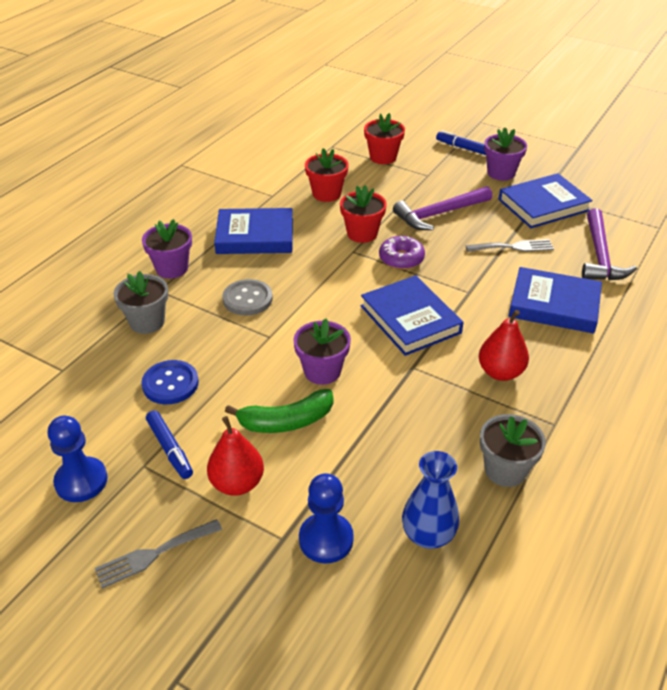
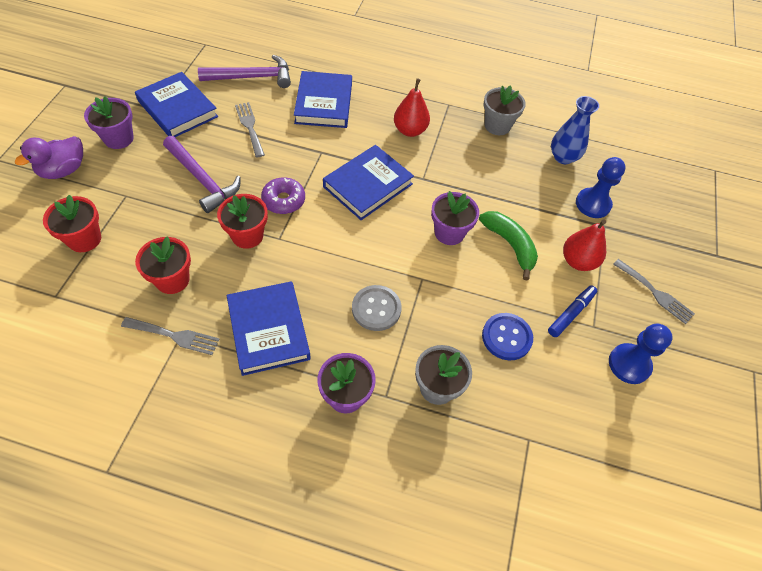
camera: 110 degrees left, 15 degrees up
(272, 192) = (174, 336): none -> grey fork
(463, 148) = (63, 170): blue marker -> purple duck

